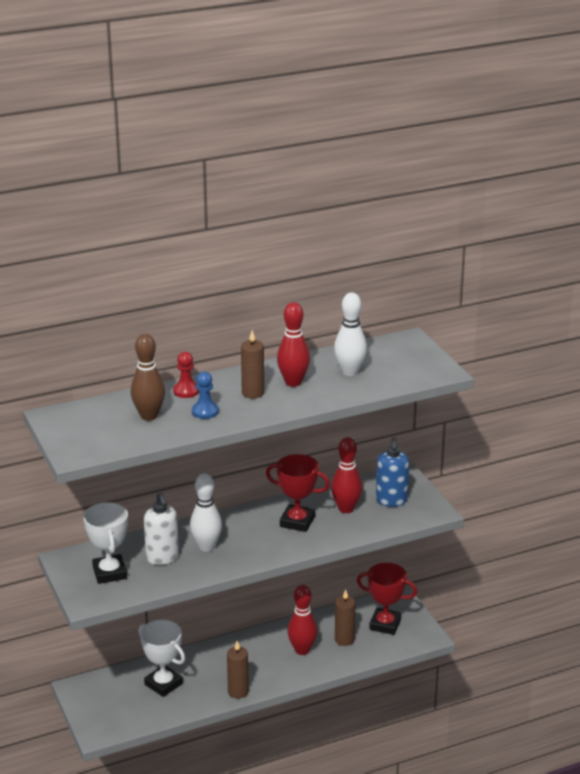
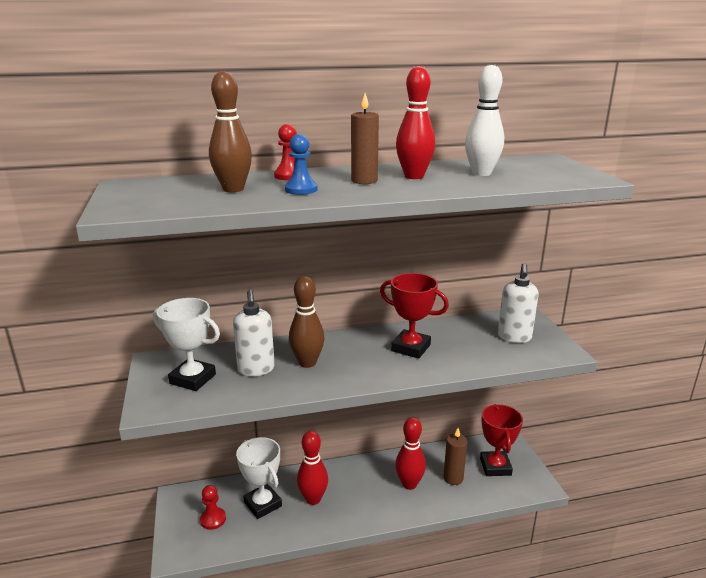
camera: 10 degrees right, 5 degrees down
(109, 573) = (192, 379): white trophy -> white trophy turned 60 degrees counterclockwise
(120, 702) = (213, 519): none -> red pawn
(206, 546) = (307, 363): white bowling pin -> brown bowling pin
(238, 692) = (335, 523): brown candle -> none
(346, 509) = (465, 340): red bowling pin -> red bowling pin (313, 499)
(385, 624) = (495, 467): red trophy -> red trophy turned 60 degrees clockwise
(391, 501) = (514, 337): blue soap dispenser -> white soap dispenser

